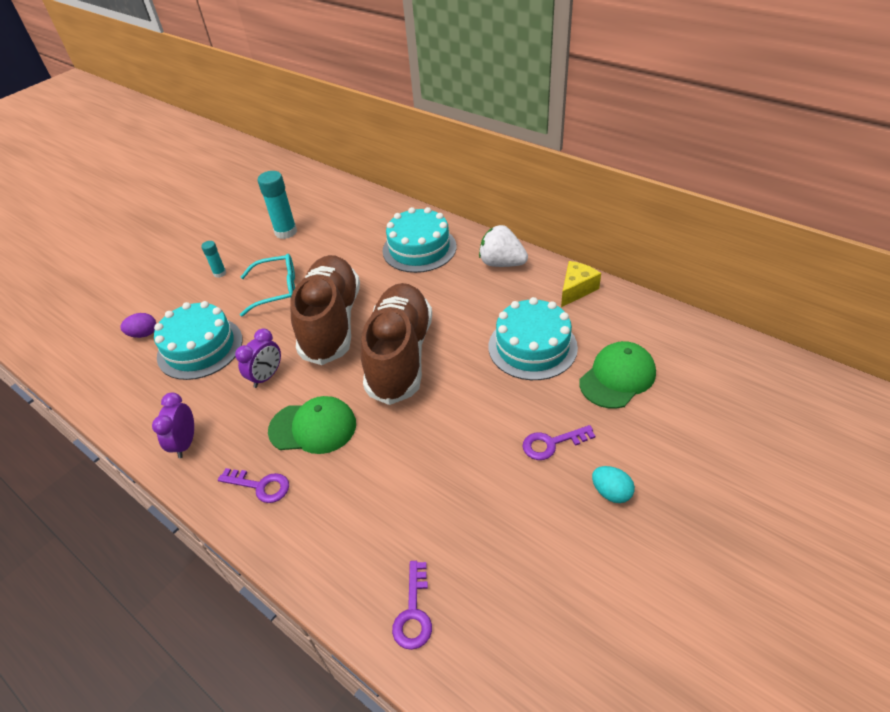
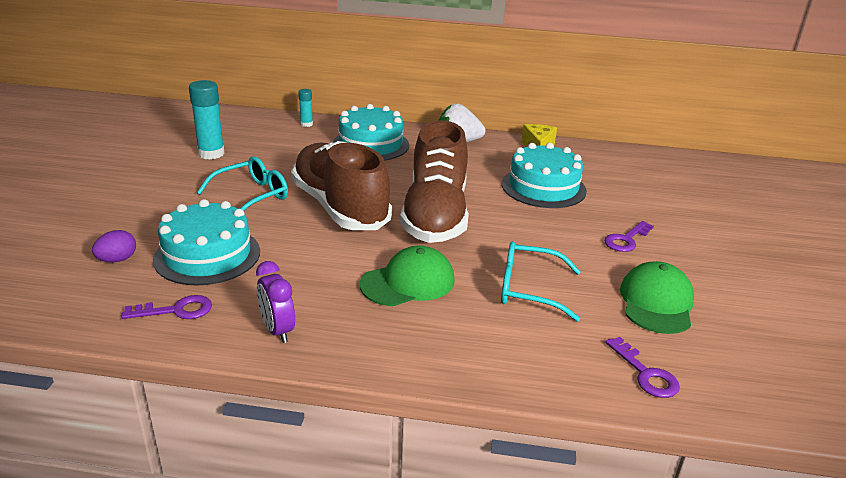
camera: 35 degrees left, 15 degrees down
(220, 273) = (164, 195): turquoise glue stick -> turquoise glue stick (306, 124)
(260, 486) = (402, 337): purple key -> purple key (176, 310)
(266, 376) = (314, 259): purple clock -> none
(400, 355) = (435, 215): brown shoe -> brown shoe turned 150 degrees counterclockwise
(402, 473) = (529, 289): none -> turquoise glasses
(611, 492) = (700, 256): turquoise egg -> none
(617, 377) = (627, 191): green cap -> green cap (656, 302)

